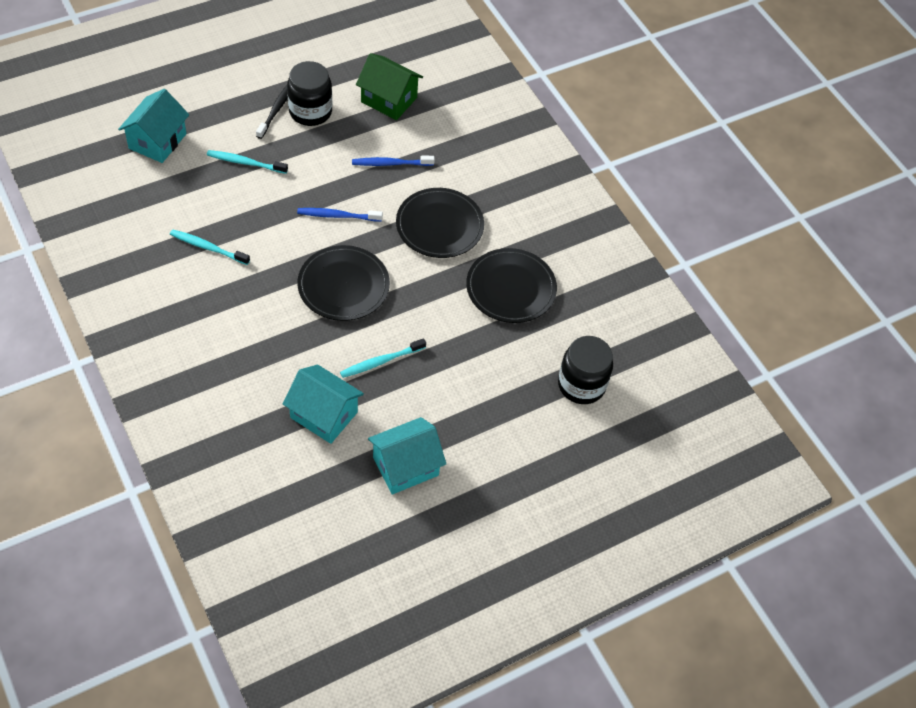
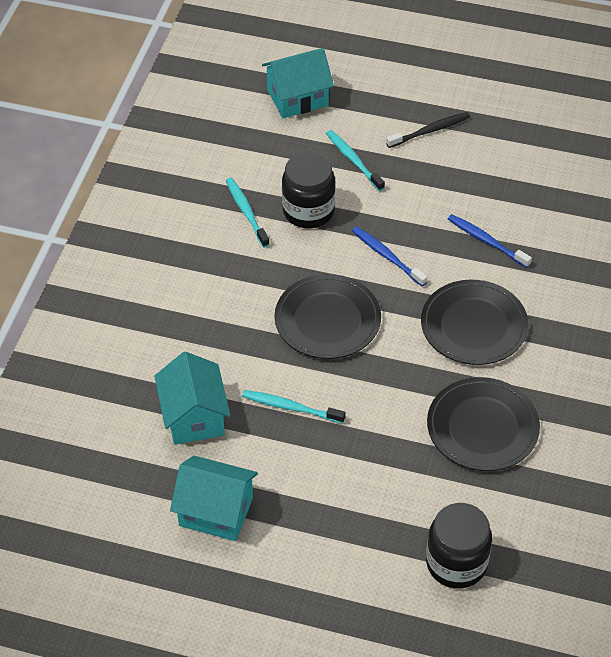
camera: 50 degrees right, 5 degrees down
(310, 111) = (459, 150): black jar -> black jar (308, 211)
(389, 100) = (547, 183): green house -> none

